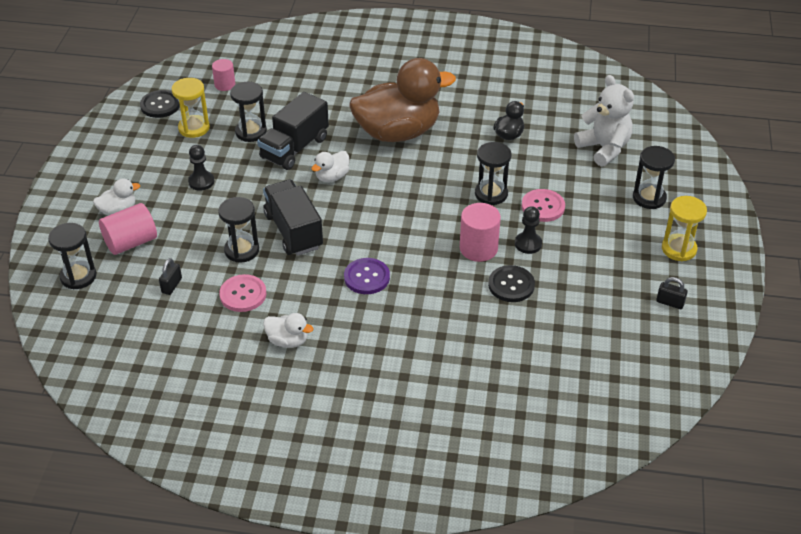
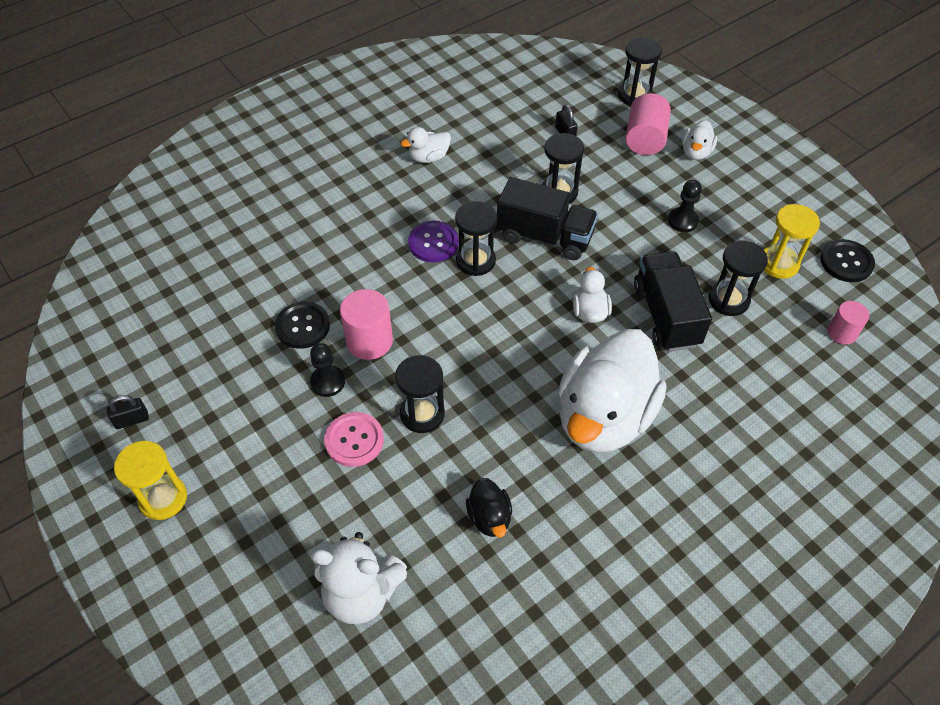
camera: 135 degrees right, 10 degrees up
(243, 294) = (507, 163): pink button -> none
(398, 132) = (603, 417): brown duck -> white duck
(649, 198) = (246, 551): black hourglass -> black hourglass (475, 261)

